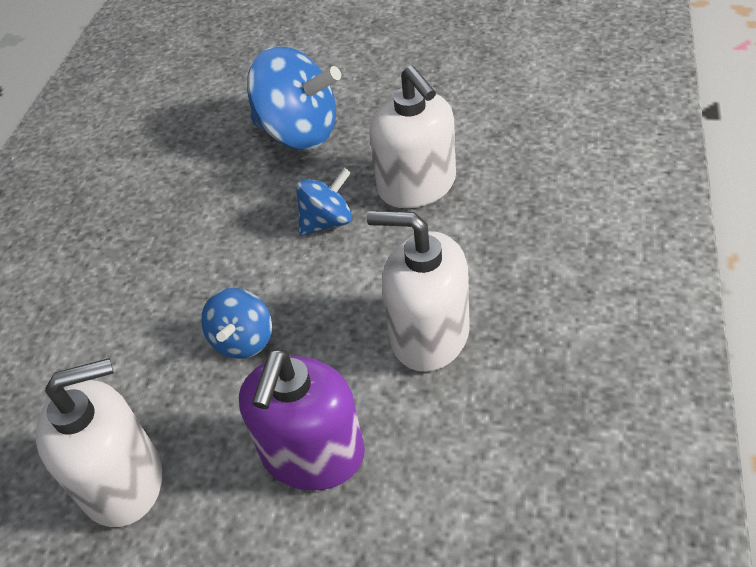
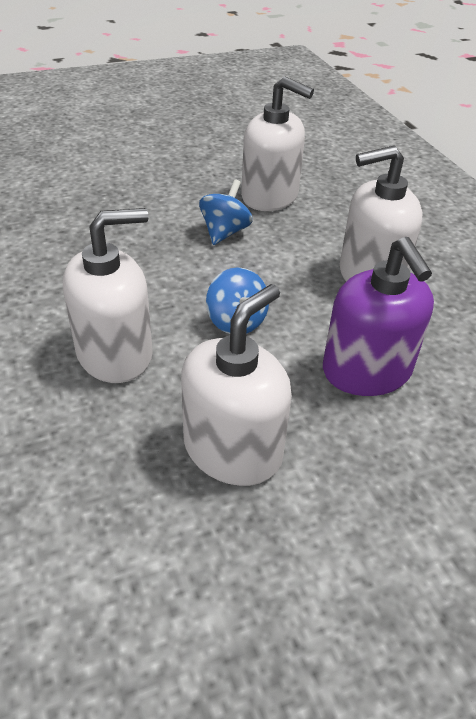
camera: 40 degrees left, 5 degrees down
(116, 334) = (115, 353): none -> white soap dispenser
(299, 133) = (143, 185): blue spinning top -> none

